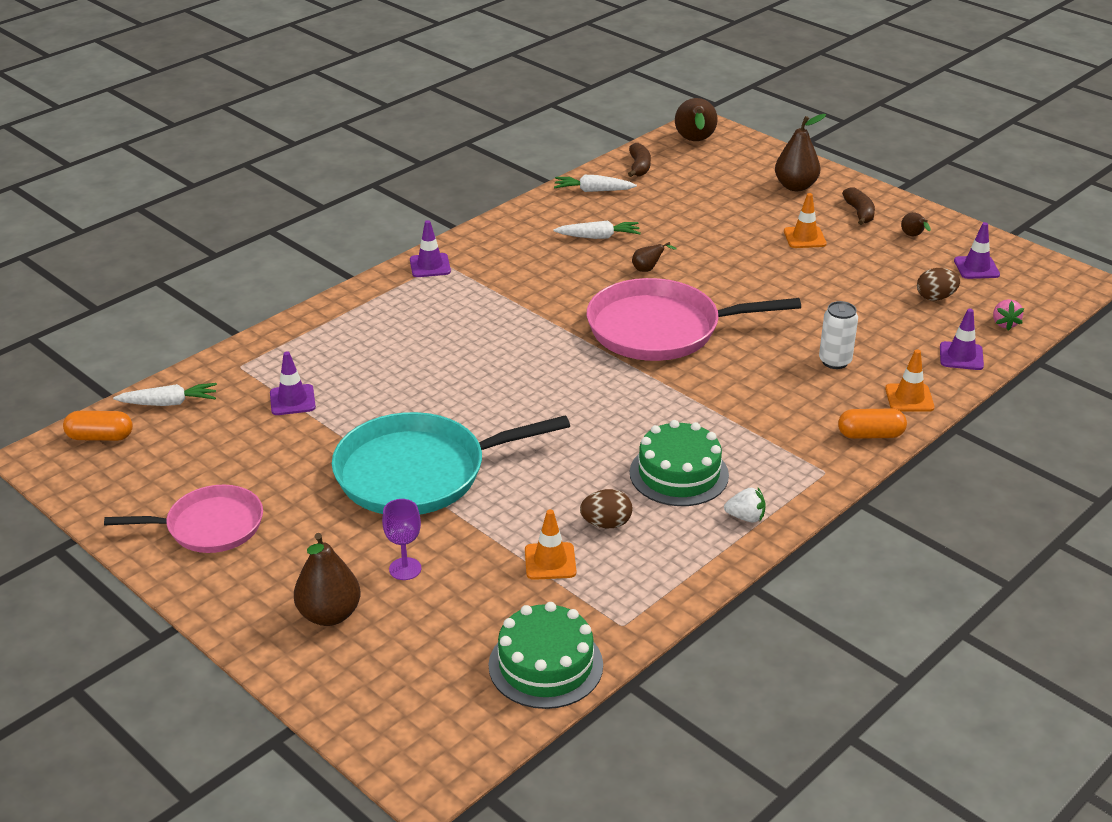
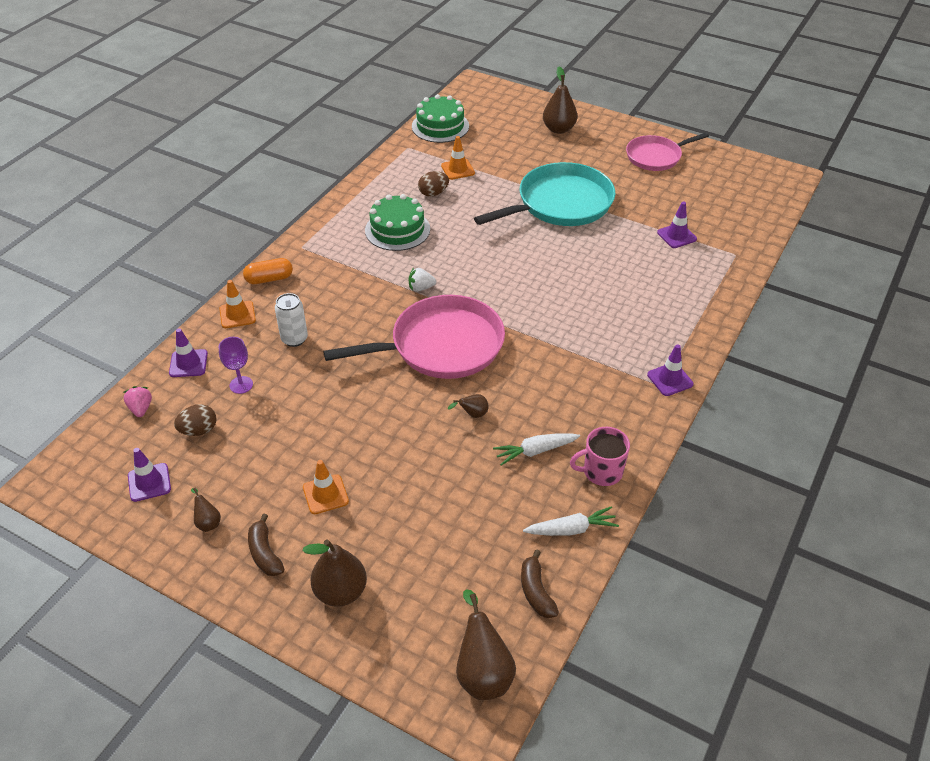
camera: 165 degrees right, 10 degrees up
(100, 437) = (771, 192): orange capsule -> none
(169, 403) = (753, 220): white carrot -> none
(405, 569) = (534, 154): purple goblet -> purple goblet (241, 385)
(545, 217) = (601, 471): none -> pink mug
(746, 517) = (350, 210): white strawberry -> white strawberry (421, 288)

